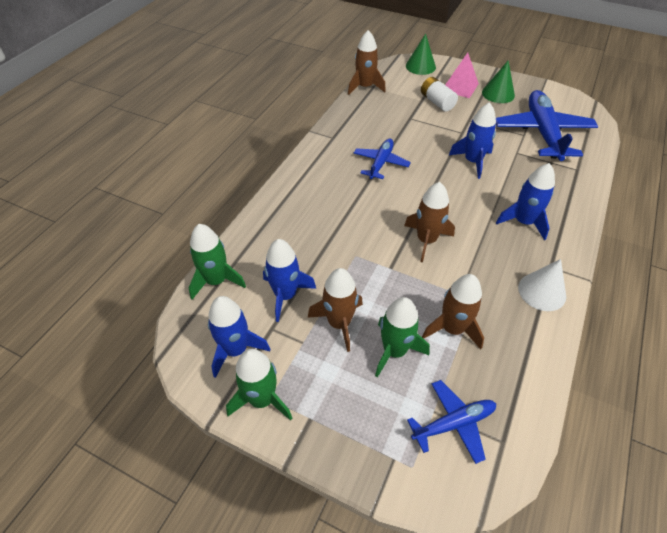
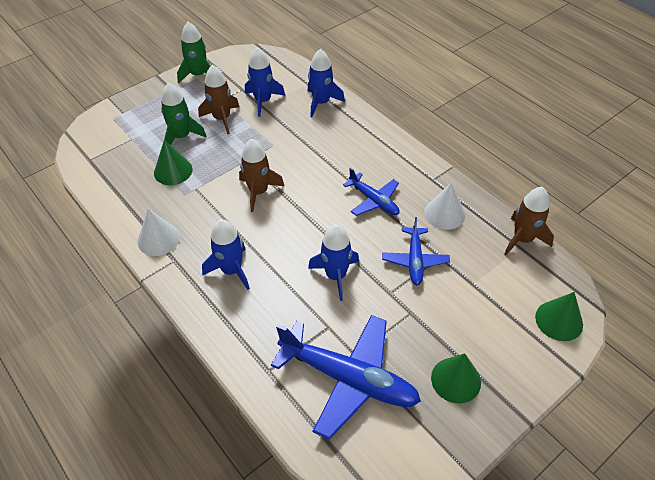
camera: 115 degrees right, 0 degrees up
(216, 280) = (298, 74): green rocket -> none
(236, 350) = (238, 72): blue rocket -> blue rocket (321, 103)
(367, 124) = (444, 213): none -> white cone
(437, 102) = (462, 297): white battery -> none
(452, 329) = (173, 171): brown rocket -> green cone
(454, 423) = (117, 144): blue plane -> blue plane (415, 260)
(460, 87) = (489, 341): pink pyramid -> none

